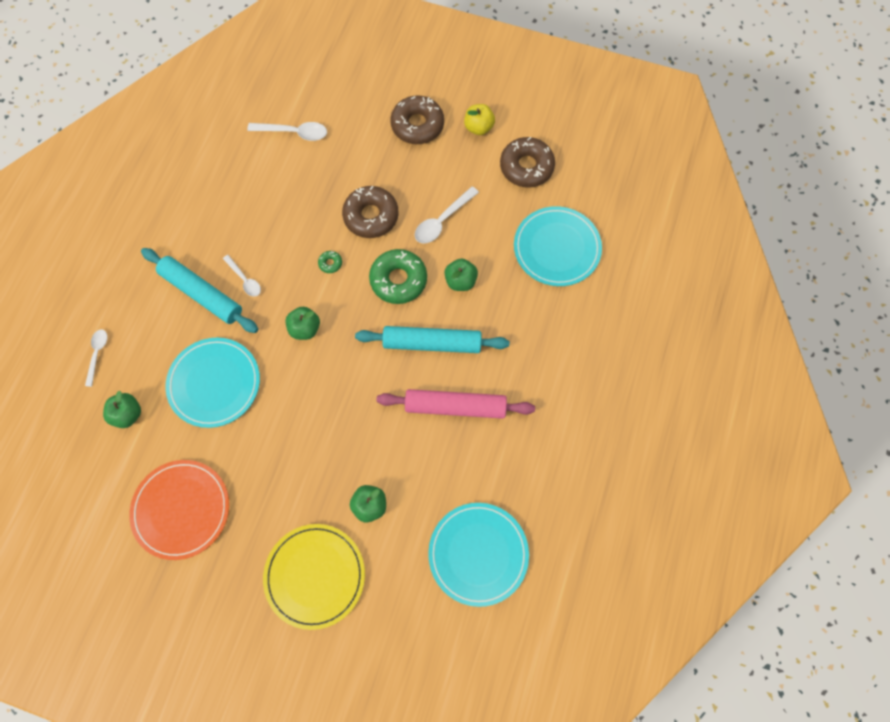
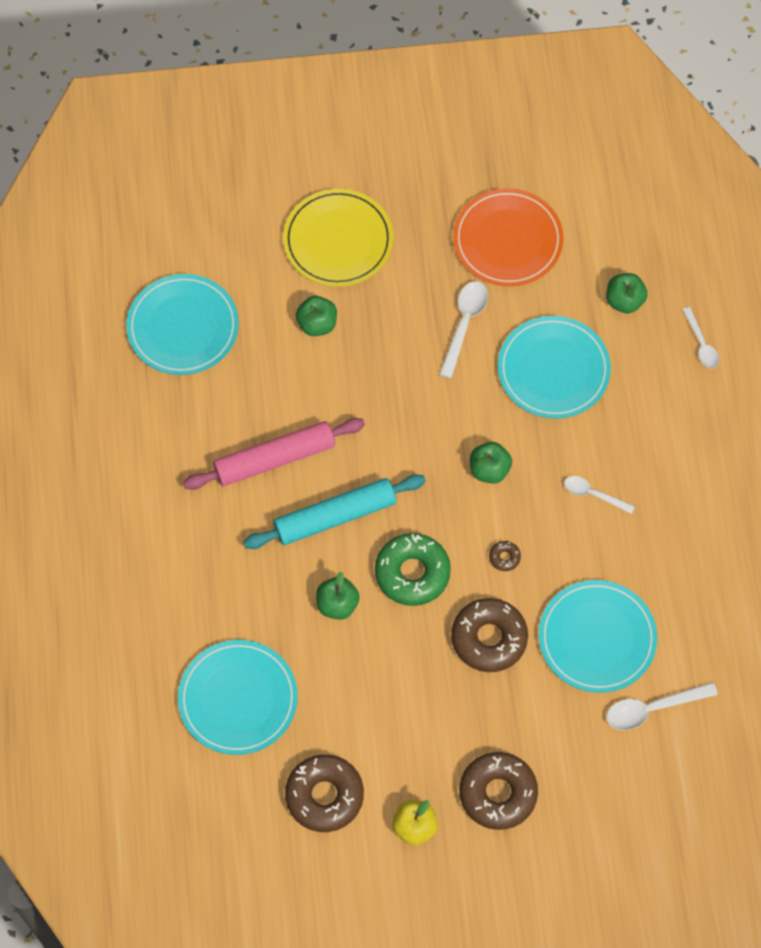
camera: 155 degrees right, 5 degrees down
(202, 293) = (632, 457): turquoise rolling pin -> none
(301, 187) = (597, 638): none -> turquoise plate
(330, 263) = (504, 557): green donut -> brown donut
(442, 220) = (397, 672): white spoon -> white spoon (464, 324)

